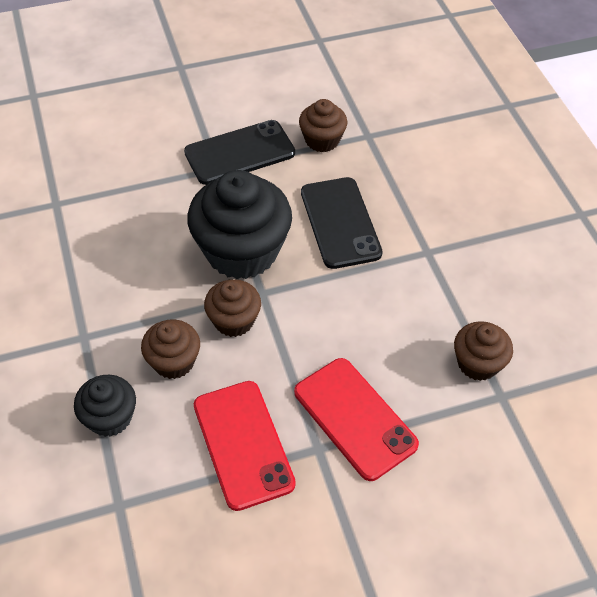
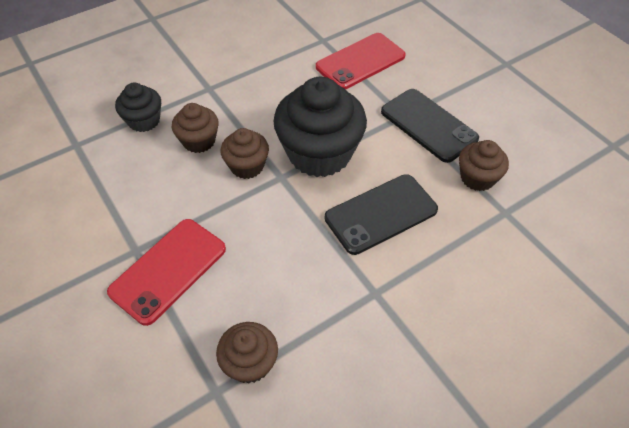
camera: 75 degrees right, 0 degrees up
(243, 444) = (132, 200): red phone -> red phone (360, 61)

